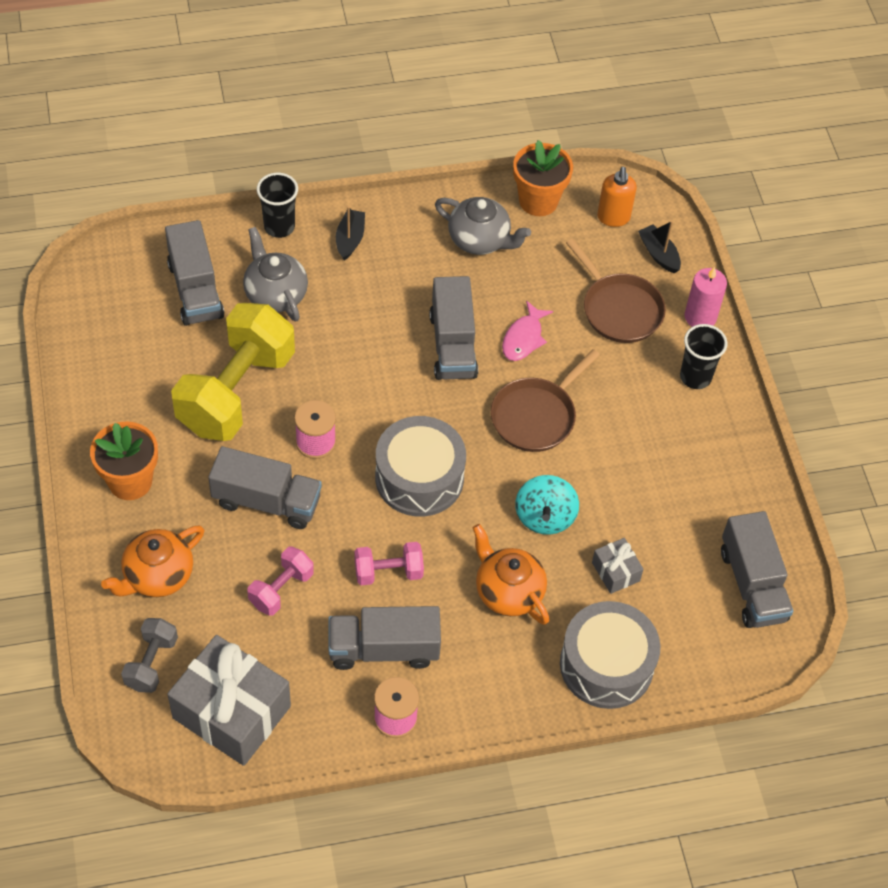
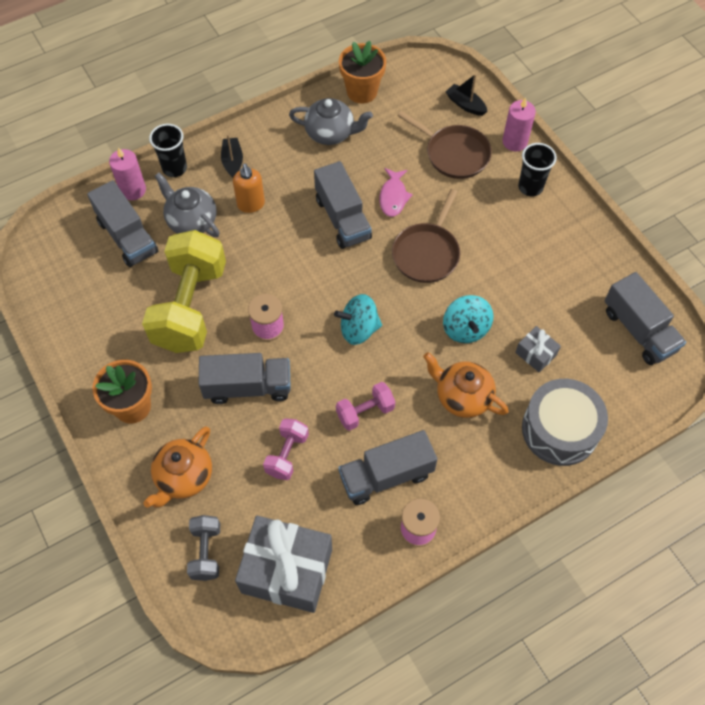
camera: 15 degrees left, 5 degrees up
(222, 238) = (133, 190): none -> pink candle
(419, 477) = (359, 329): grey drum -> turquoise spinning top
(613, 218) = (421, 88): orange soap dispenser -> orange soap dispenser (251, 204)

